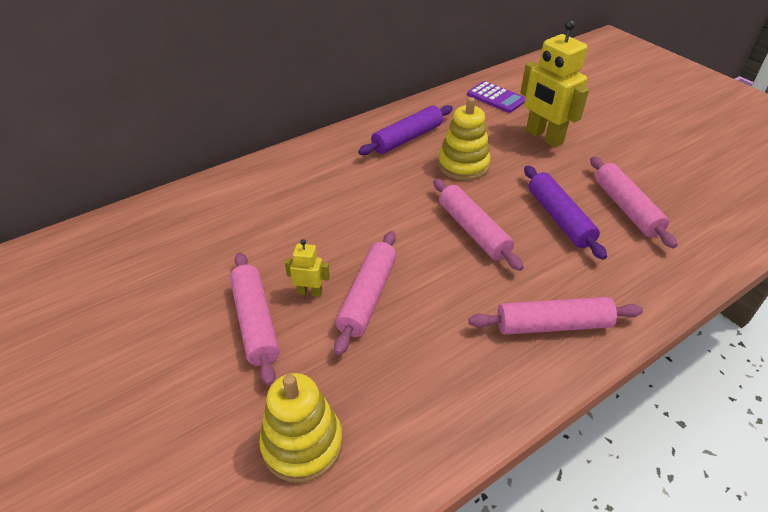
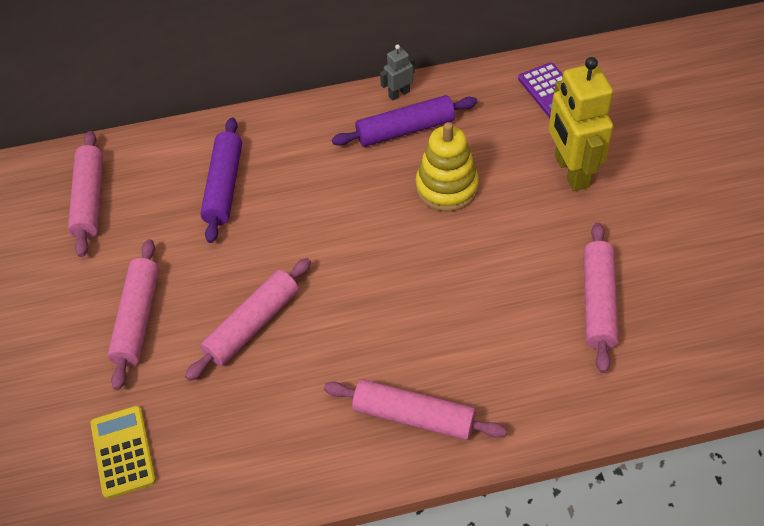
camera: 25 degrees right, 10 degrees up
(302, 444) = (123, 452): yellow stacking toy -> yellow calculator
(310, 292) = (201, 302): yellow robot -> none
(387, 119) = (399, 94): none -> grey robot
(473, 230) = (403, 279): pink rolling pin -> pink rolling pin (90, 200)
(559, 218) = (509, 292): purple rolling pin -> purple rolling pin (224, 186)

